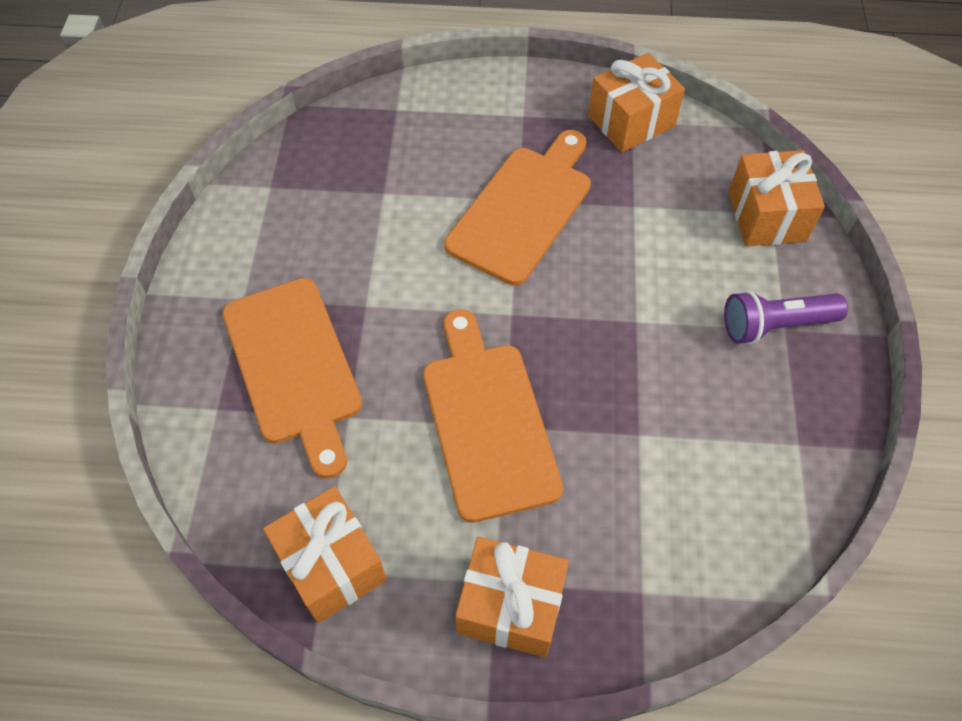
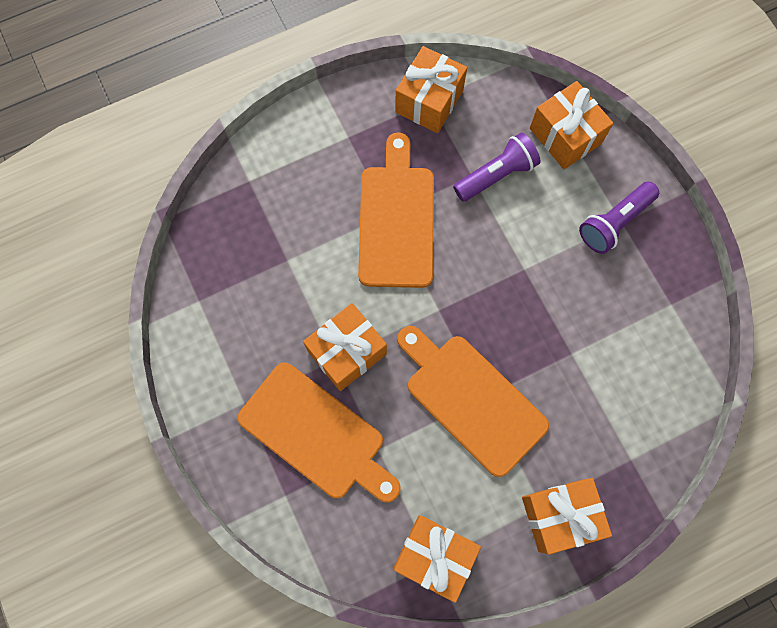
camera: 30 degrees left, 15 degrees up
(383, 305) = (347, 352): none -> orange gift
(662, 217) = (496, 175): none -> purple flashlight

